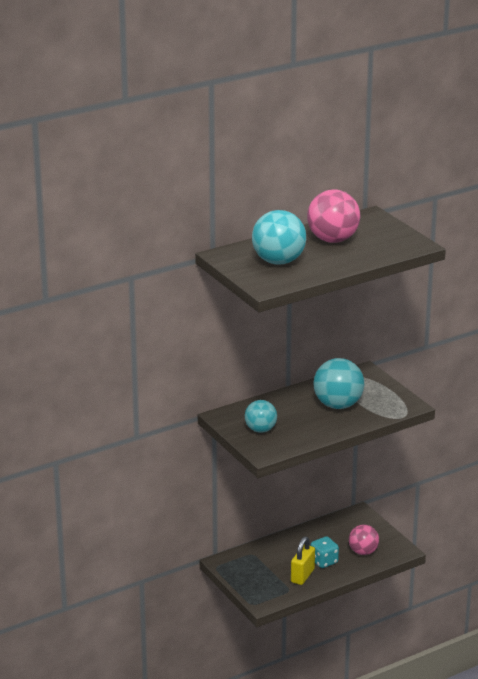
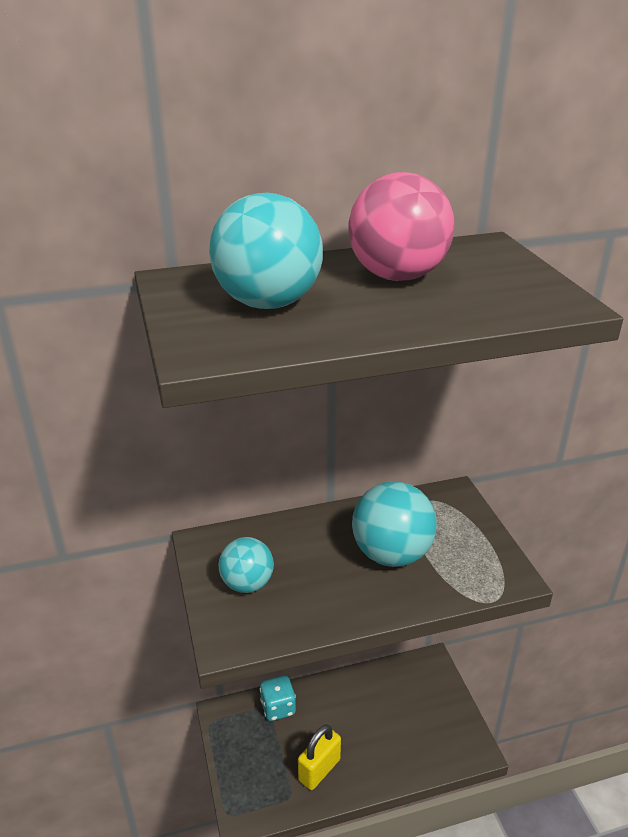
camera: 15 degrees right, 5 degrees up
(324, 561) = (358, 747): turquoise dice -> turquoise dice (278, 708)
(363, 552) = (418, 740): pink ball -> none

